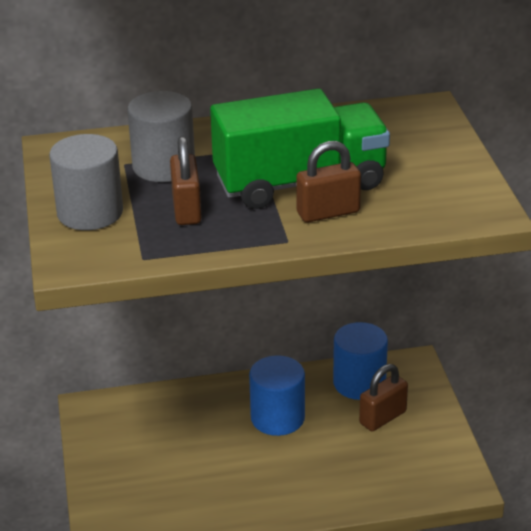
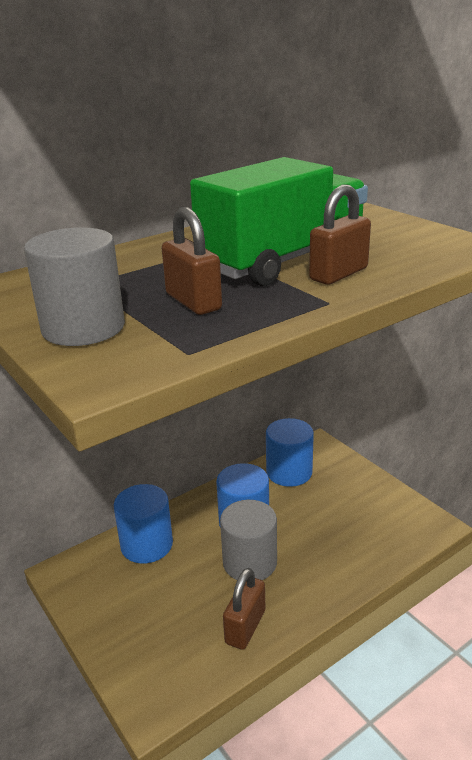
camera: 25 degrees left, 5 degrees down
(163, 166) = (132, 276): grey cylinder -> grey cylinder (249, 562)
(174, 408) = (146, 545): none -> blue cylinder
(382, 417) = (328, 493): brown padlock -> brown padlock (245, 627)

